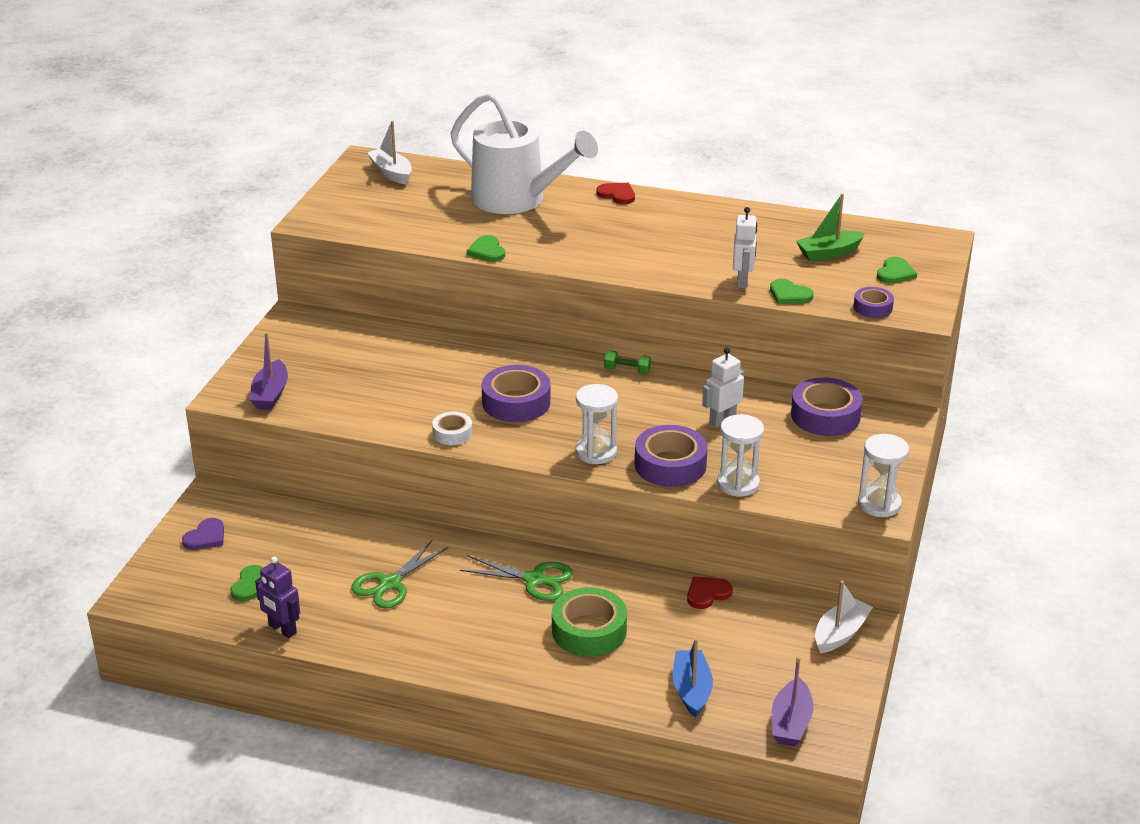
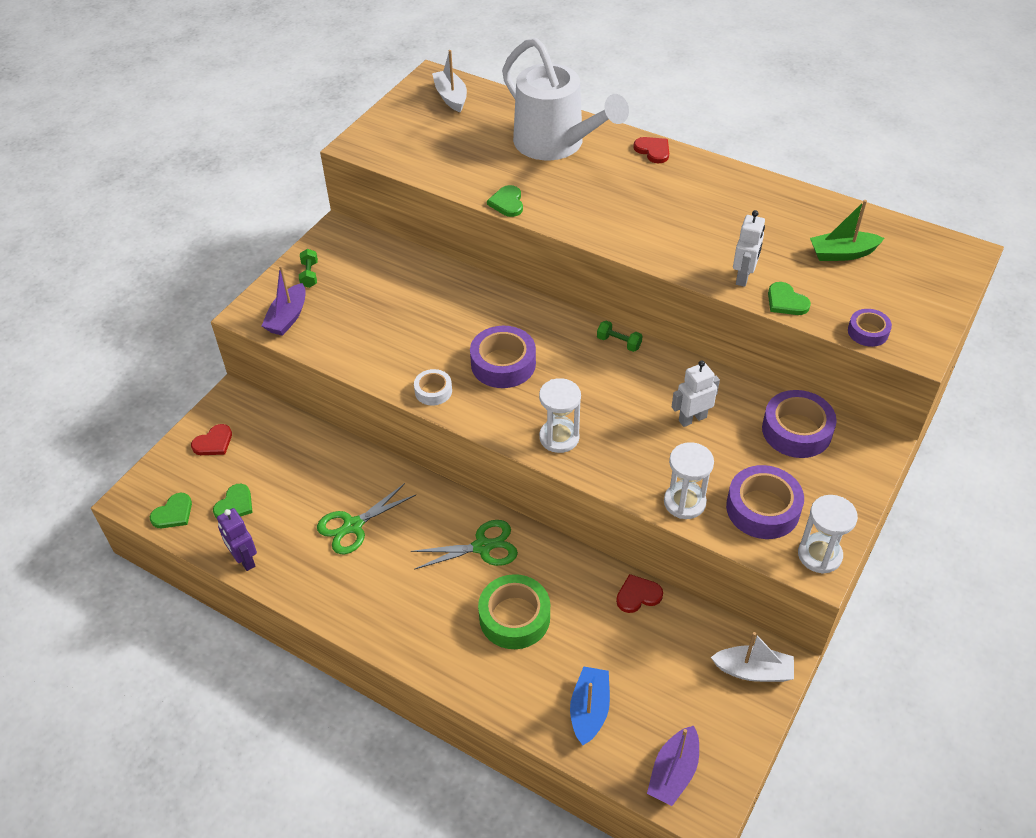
camera: 15 degrees right, 15 degrees up
(206, 537) = (213, 442): purple heart -> red heart
(279, 356) = (309, 275): none -> green dumbbell
(535, 580) = (483, 547): green scissors -> green scissors turned 45 degrees counterclockwise
(670, 465) = (625, 466): purple tape -> purple tape (762, 508)
(840, 633) = (753, 671): white boat -> white boat turned 45 degrees clockwise
(895, 273) = (904, 290): green heart -> green heart (173, 513)

